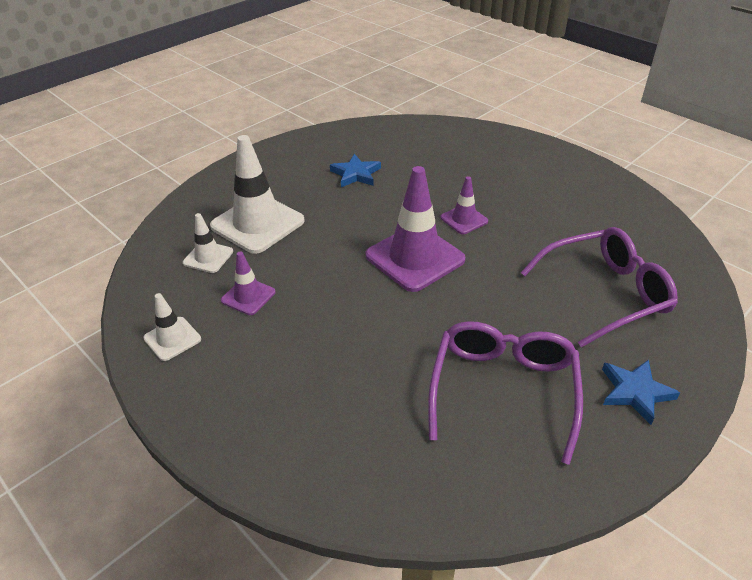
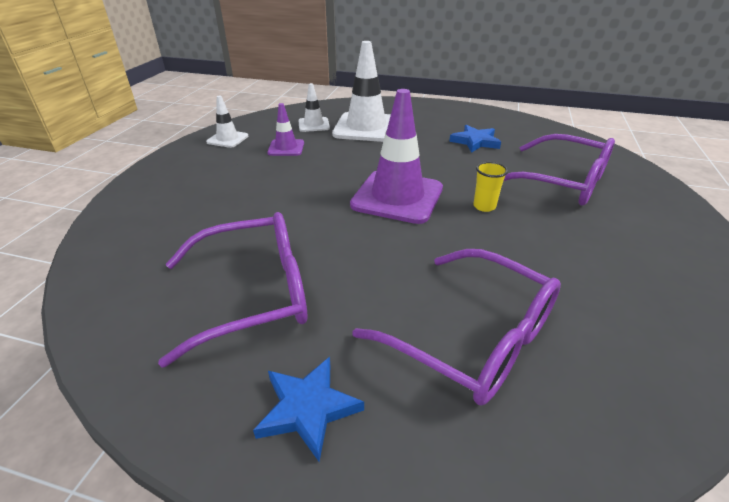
camera: 60 degrees right, 5 degrees down
(458, 168) = (561, 182): none -> purple glasses
(464, 219) = (484, 206): purple traffic cone -> yellow cup

